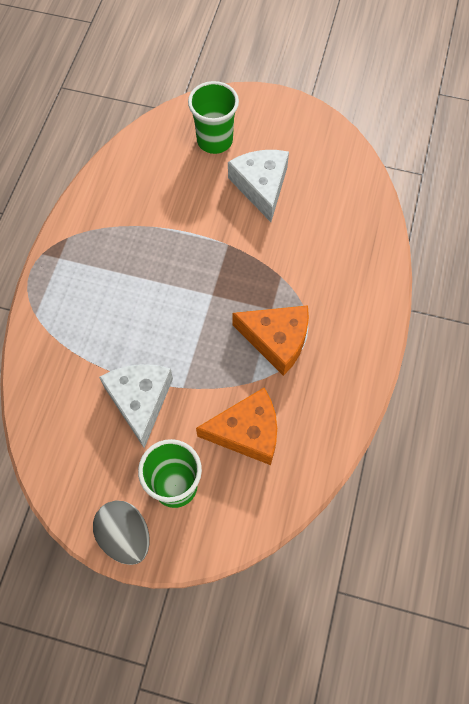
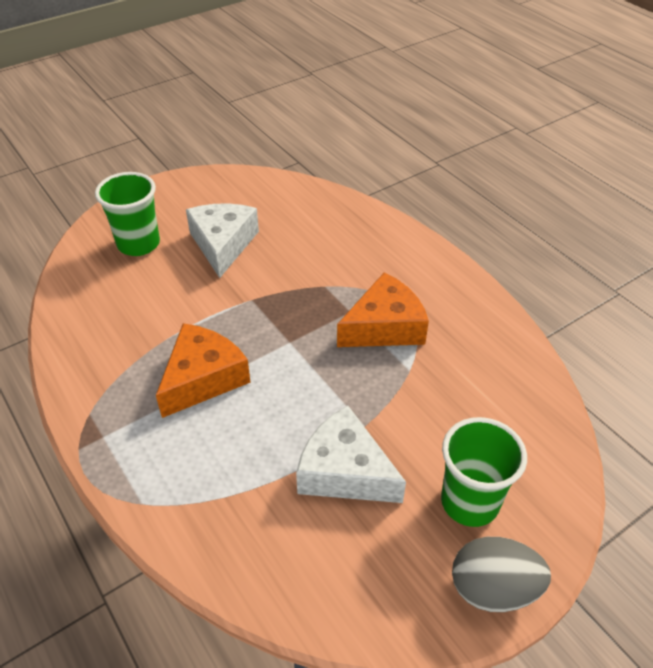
camera: 50 degrees left, 20 degrees down
(247, 432) = (459, 405): orange cheese -> orange cheese (203, 378)
(261, 186) = (223, 244): white cheese -> white cheese turned 60 degrees clockwise

